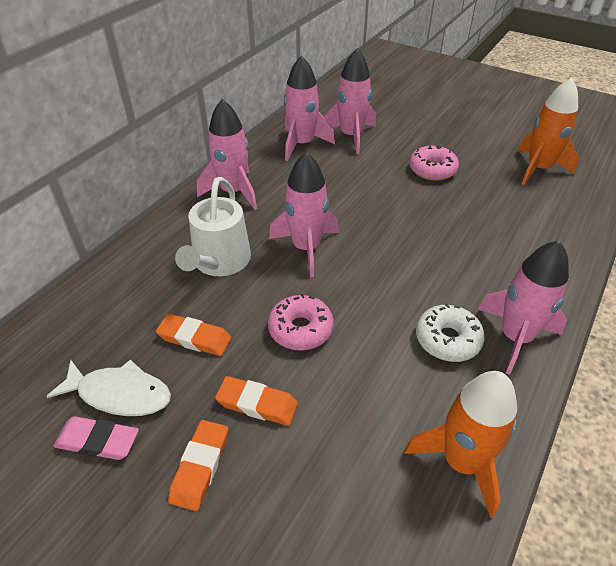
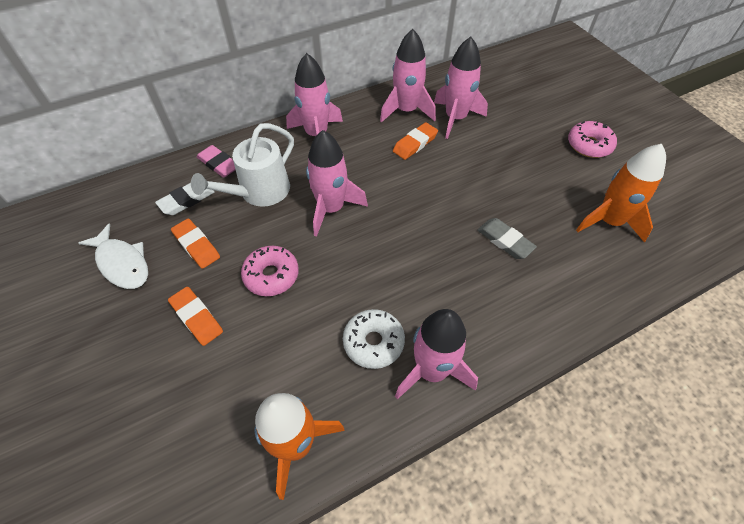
camera: 30 degrees right, 10 degrees up
(98, 441) = (87, 290): pink eraser -> pink eraser (219, 164)
(143, 301) = (187, 200): none -> white eraser
(200, 466) = (129, 342): orange eraser -> orange eraser (415, 144)
(432, 170) = (500, 180): pink donut -> pink donut (589, 145)
(477, 213) = (505, 241): none -> grey eraser

